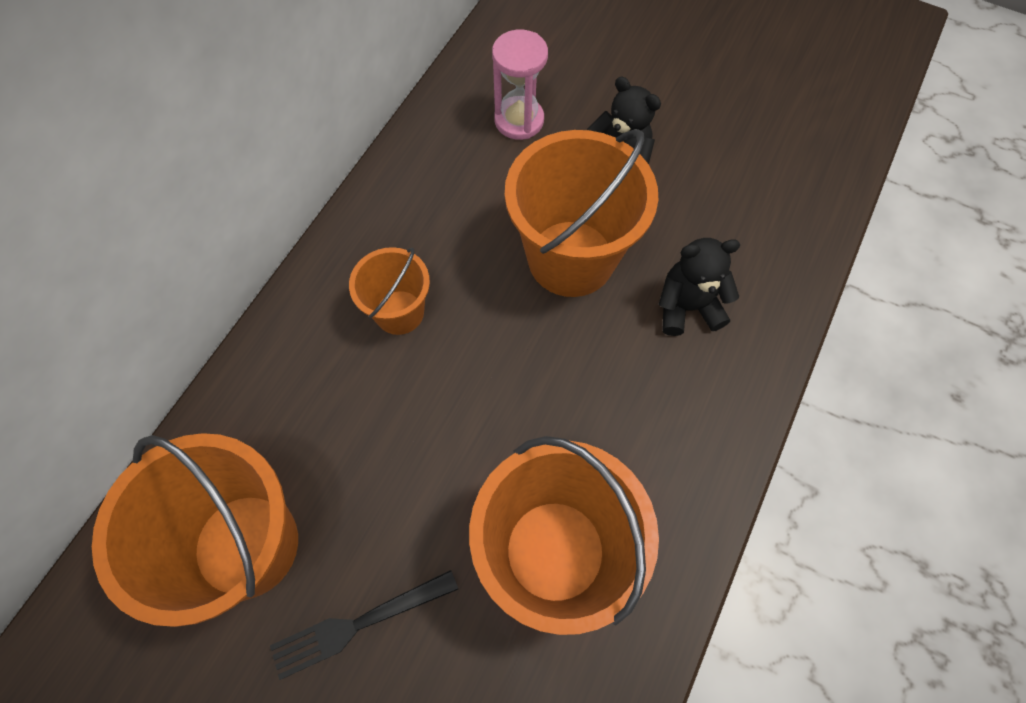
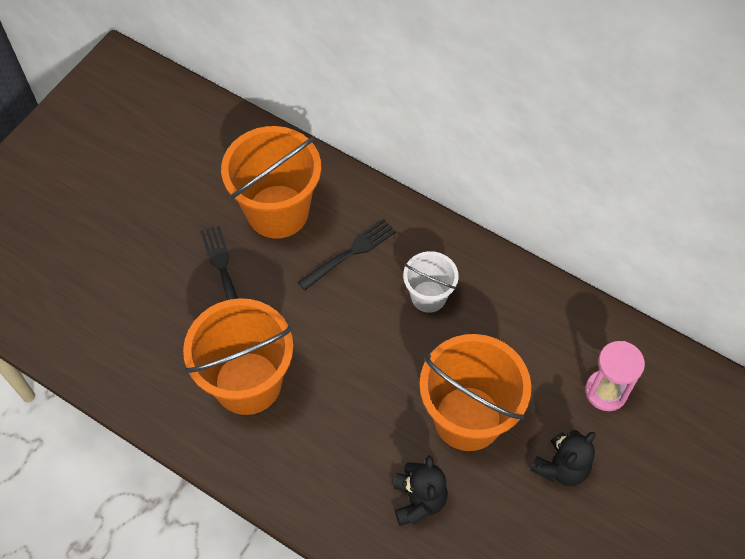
camera: 95 degrees right, 5 degrees down
(328, 423) = (350, 253): none -> black fork
(399, 312) = (428, 296): orange bucket -> white bucket

